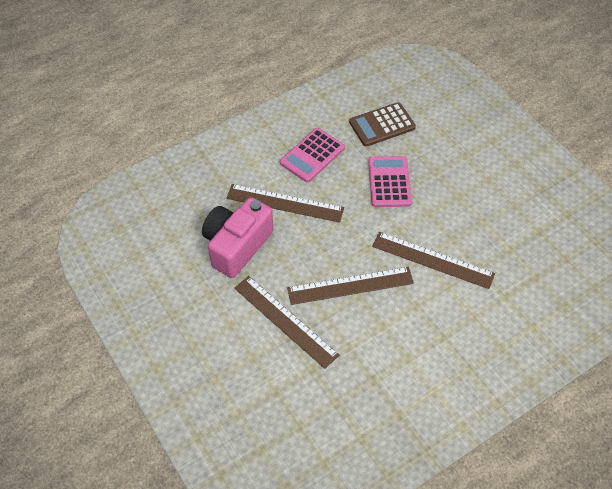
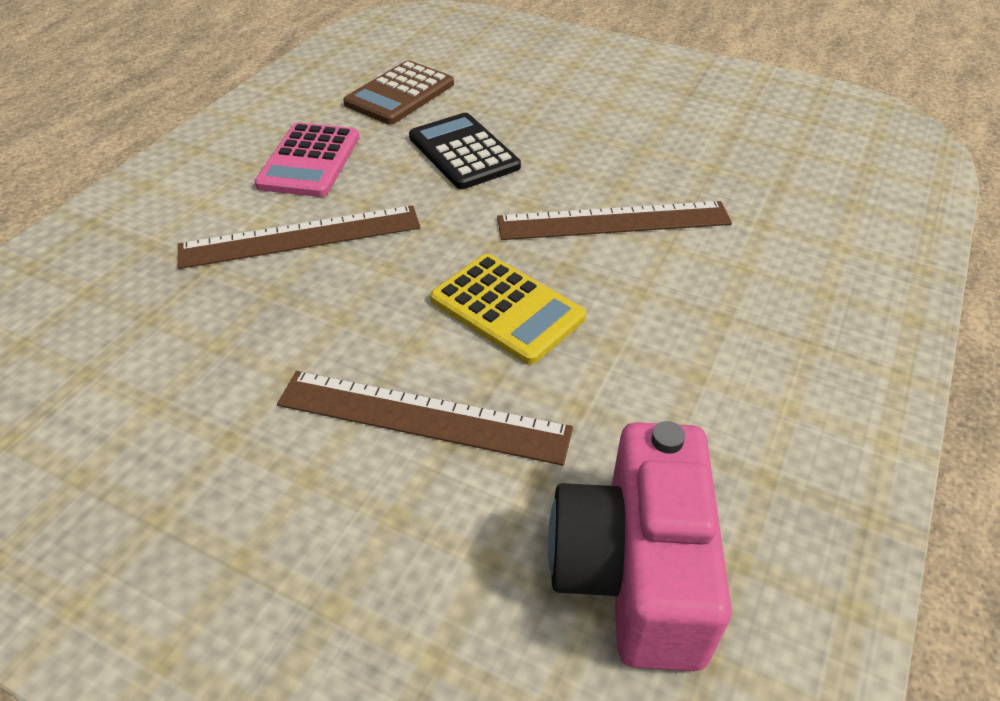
camera: 30 degrees left, 10 degrees down
(237, 245) = (242, 332): pink camera -> pink camera (634, 571)
(350, 286) = (507, 308): brown ruler -> yellow calculator
(389, 182) = (463, 152): pink calculator -> black calculator

